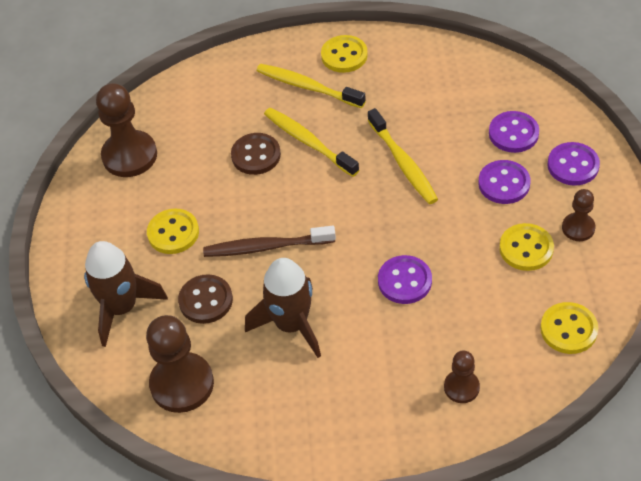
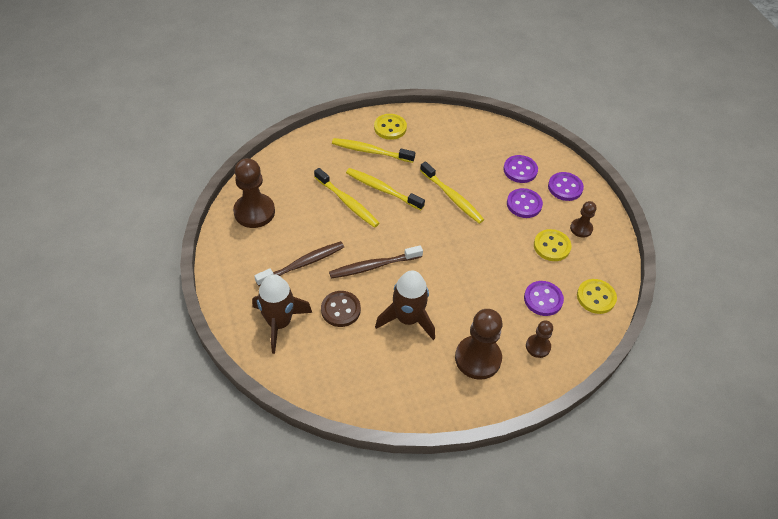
camera: 20 degrees left, 0 degrees up
(173, 233) = (303, 264): yellow button -> brown toothbrush
(182, 384) = (340, 373): brown pawn -> brown pawn (478, 358)
(256, 155) = (347, 202): brown button -> yellow toothbrush
(404, 281) = (477, 278): purple button -> purple button (543, 299)

